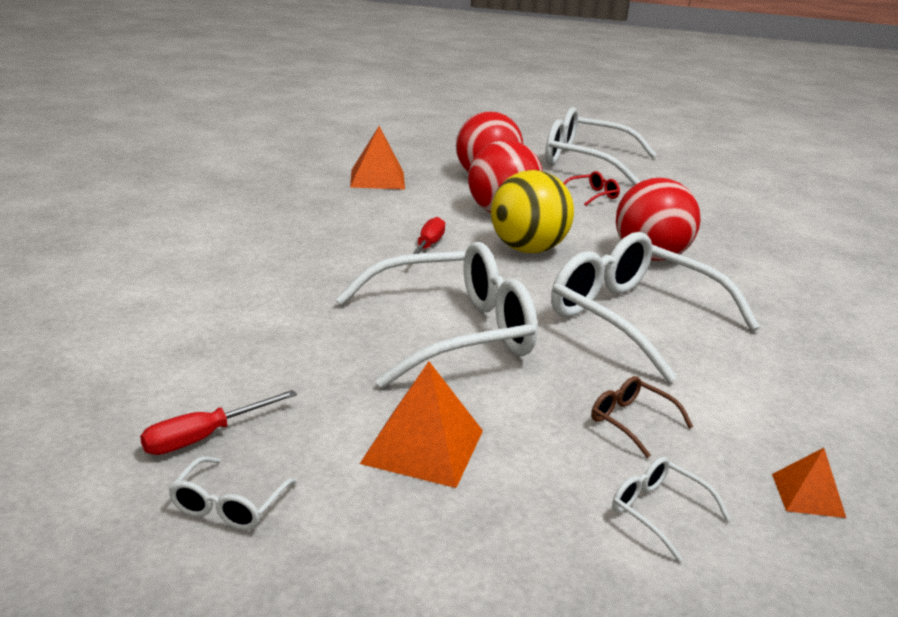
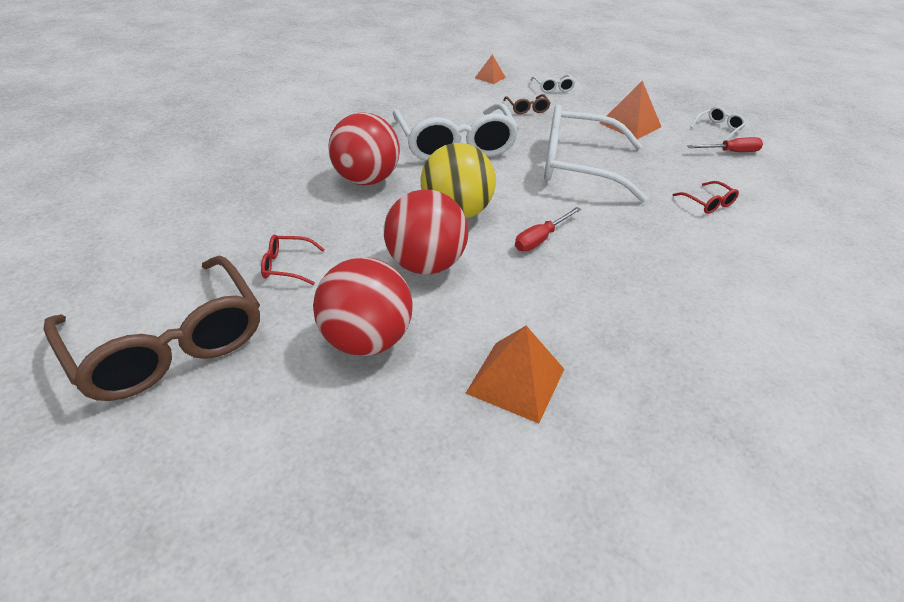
camera: 150 degrees left, 15 degrees up
(250, 325) = (707, 203): none -> red glasses
(587, 161) = (167, 343): white glasses -> brown glasses

